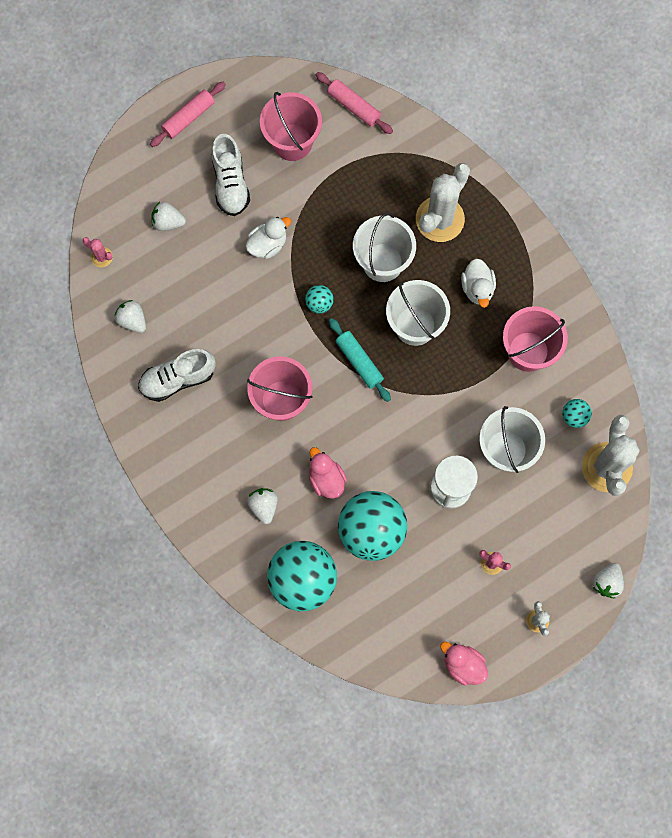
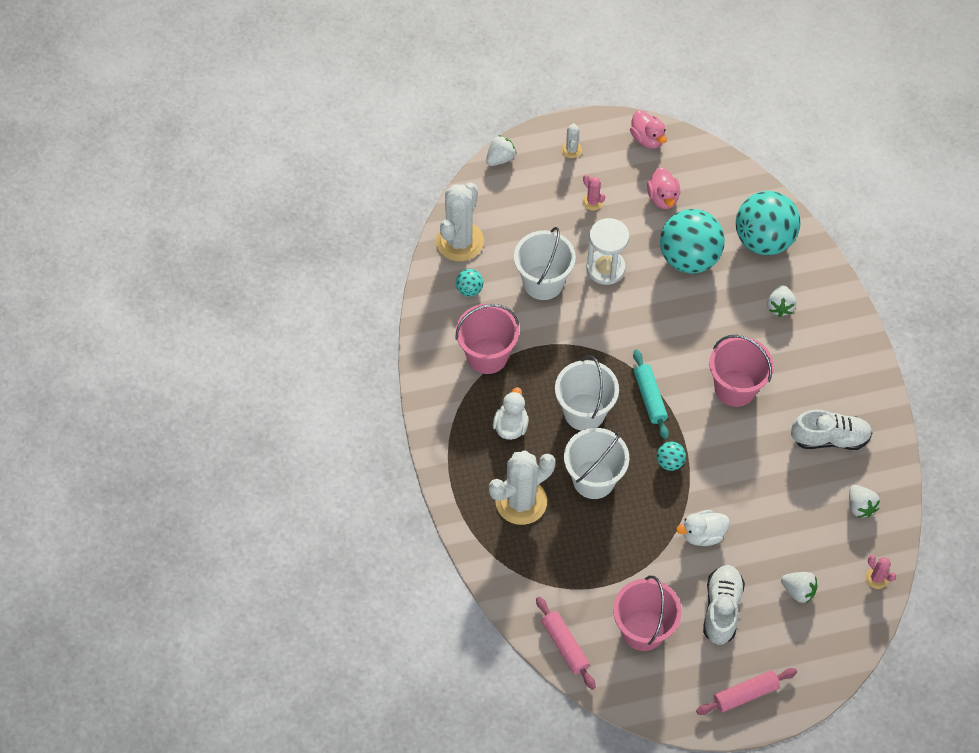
camera: 160 degrees left, 15 degrees down
(326, 479) = (715, 310): pink duck -> pink duck (663, 198)

